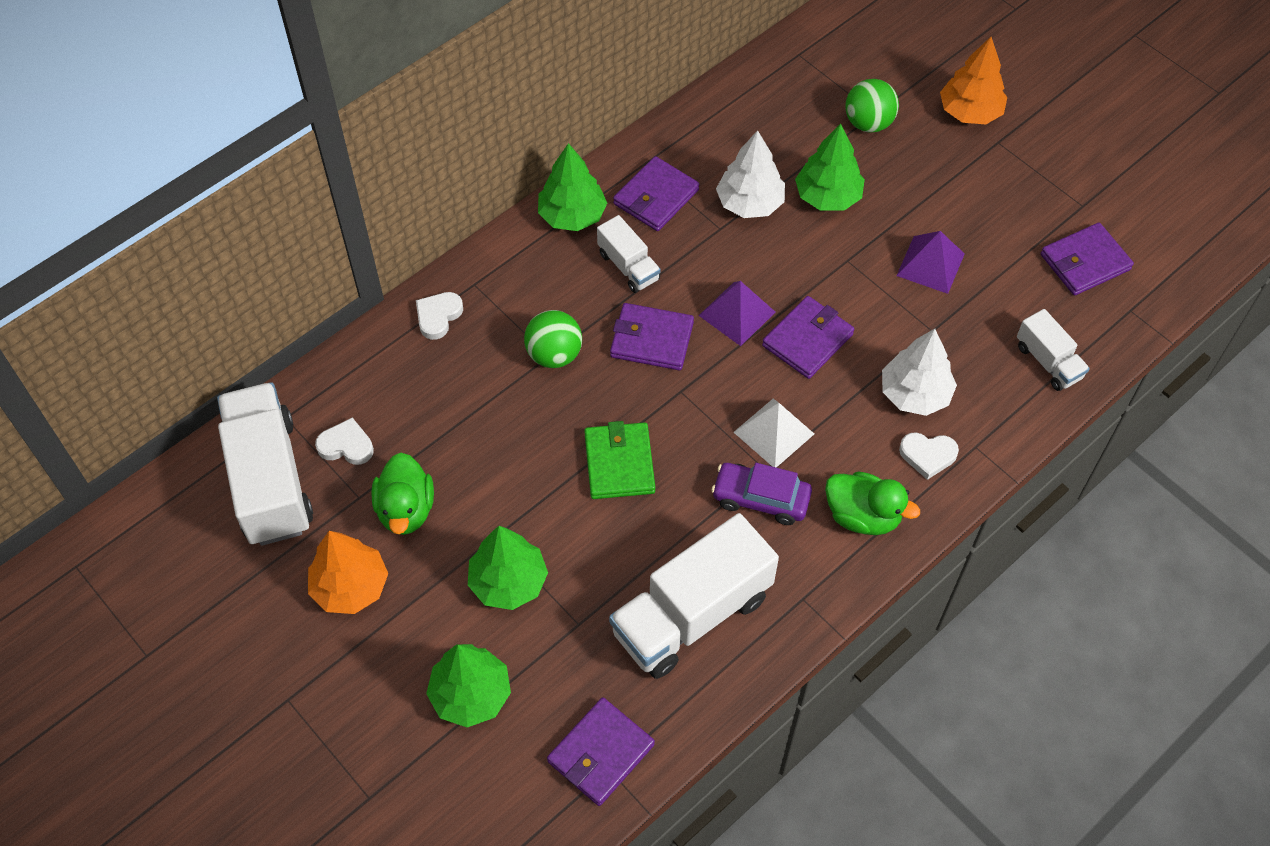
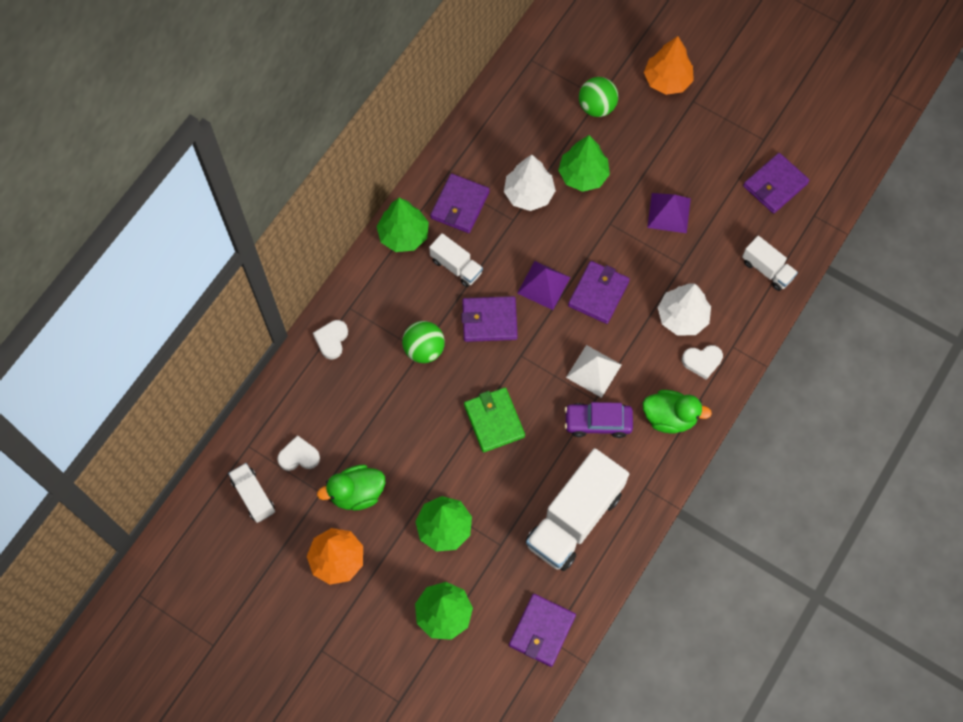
camera: 15 degrees left, 10 degrees up
(270, 480) = (253, 496): white truck -> white truck, size x0.51
(406, 509) = (357, 493): green duck -> green duck turned 90 degrees clockwise

